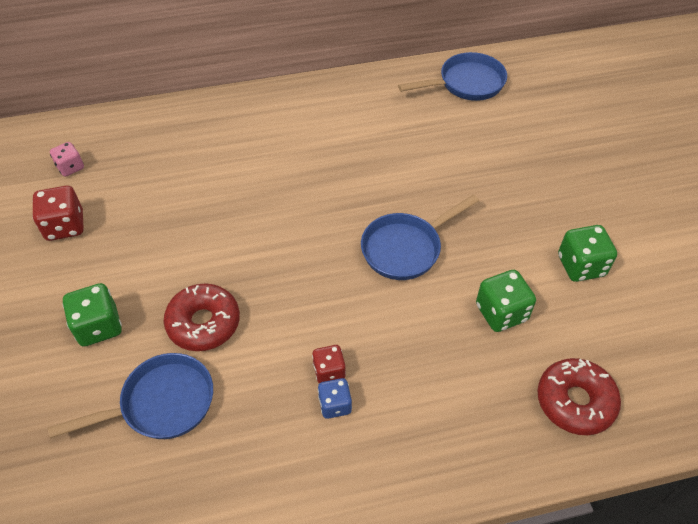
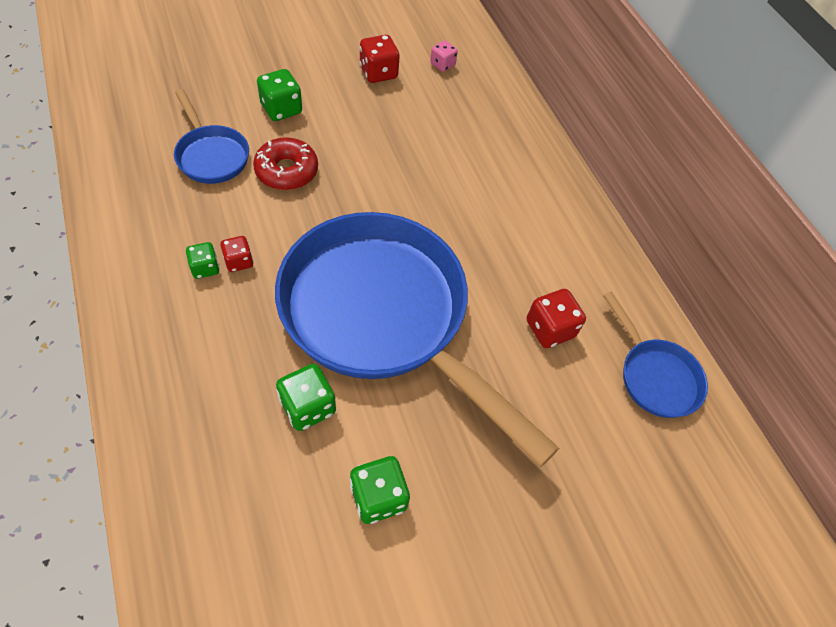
camera: 75 degrees right, 5 degrees up
(335, 405) = (205, 268): blue dice -> green dice
(406, 248) = (384, 317): blue pan -> blue pan, size x2.28
(422, 136) = (549, 329): none -> red dice
(575, 401) = (200, 475): red donut -> none

